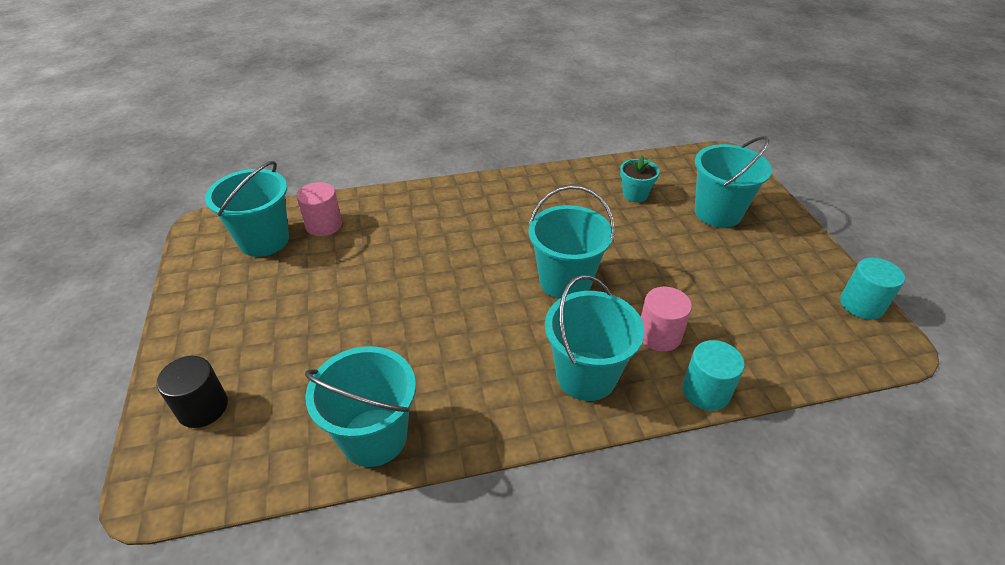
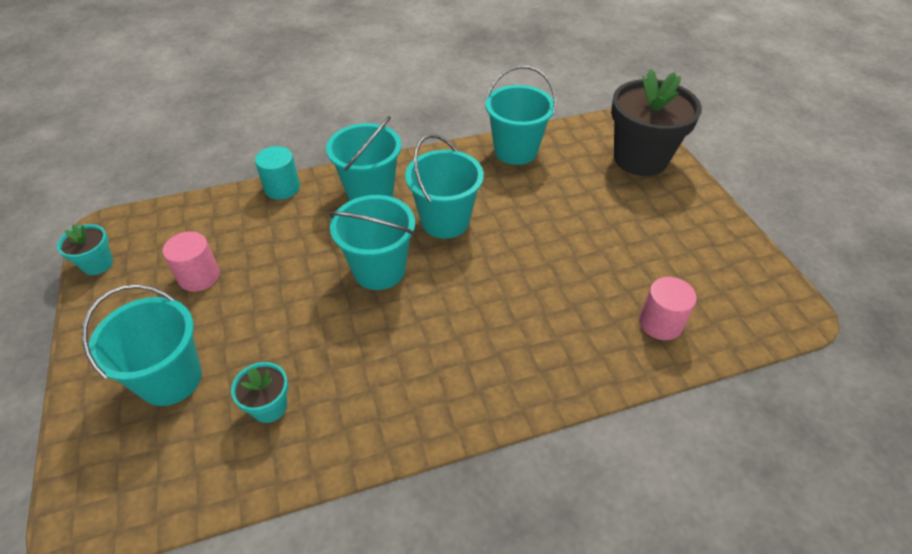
camera: 175 degrees right, 5 degrees up
(203, 407) = (640, 158): black cylinder -> black flower pot
(264, 240) = (712, 297): turquoise bucket -> turquoise bucket (445, 221)
(659, 335) = (303, 225): pink cylinder -> pink cylinder (199, 276)
(861, 304) = (97, 264): turquoise cylinder -> turquoise flower pot

